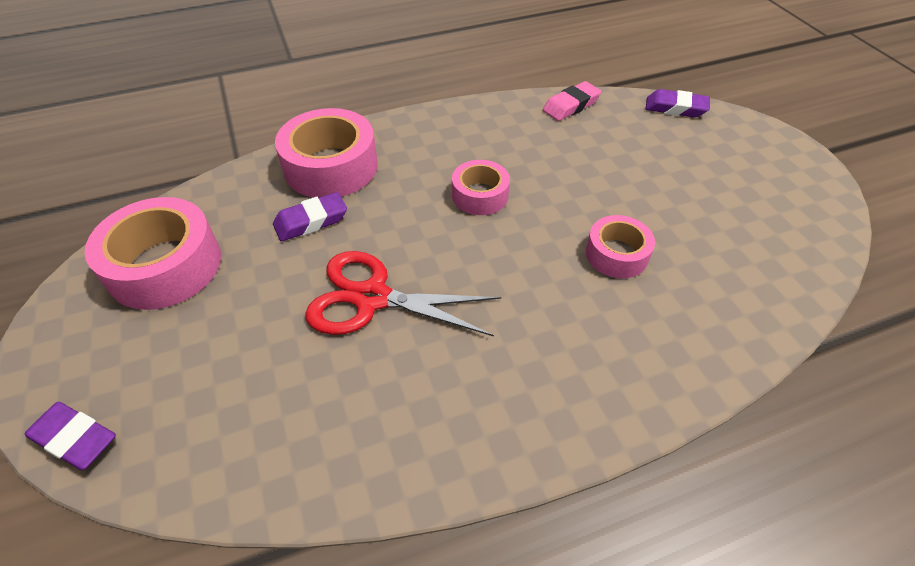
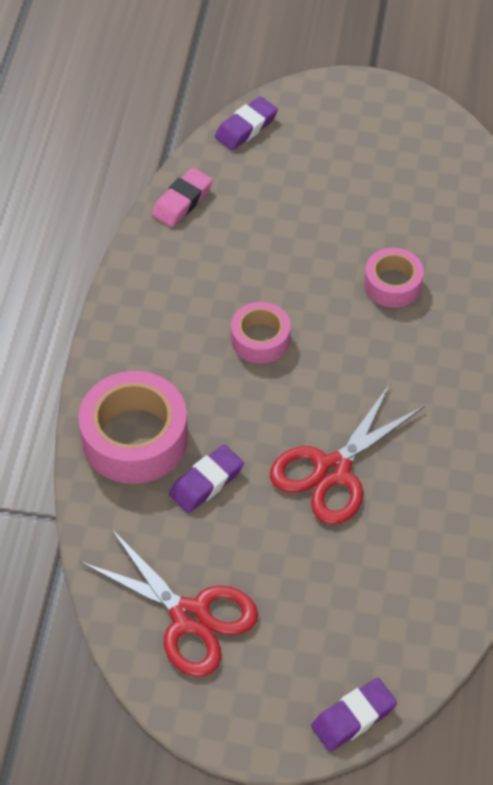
camera: 60 degrees left, 5 degrees up
(165, 266) = (190, 617): pink tape -> red scissors
(311, 221) = (206, 482): purple eraser -> purple eraser turned 45 degrees clockwise
(571, 106) = (182, 201): pink eraser -> pink eraser turned 45 degrees clockwise

